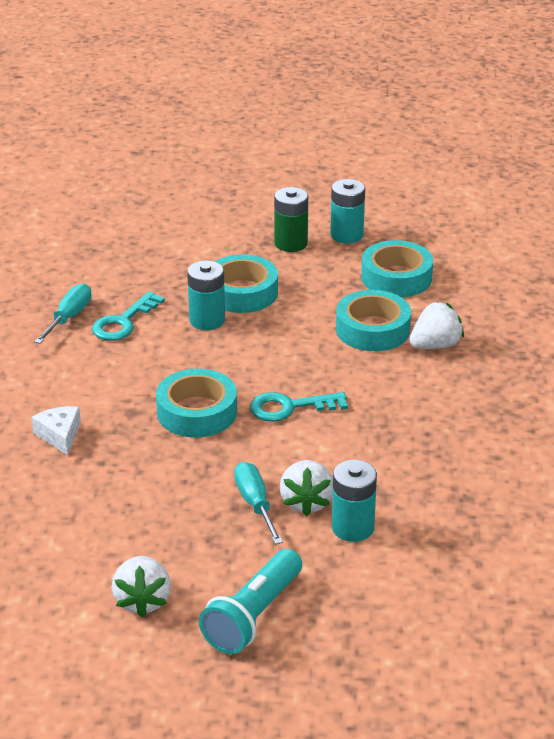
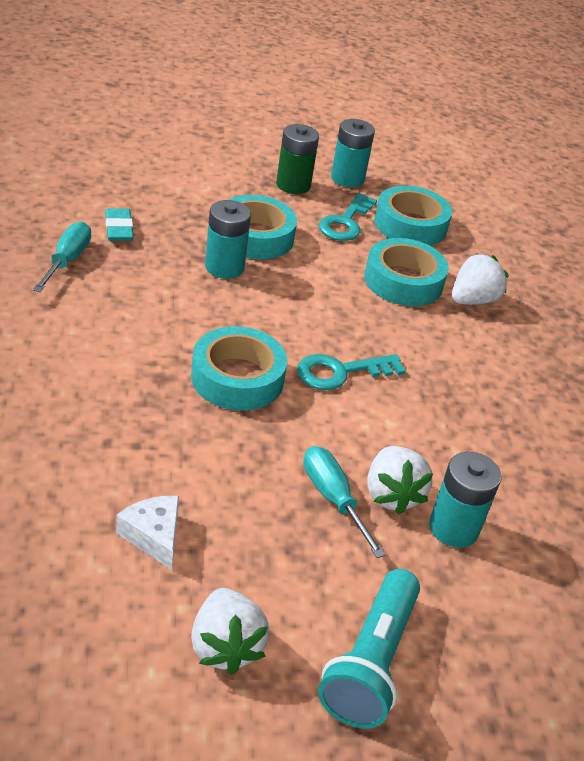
camera: 15 degrees left, 5 degrees up
(60, 435) = (79, 409): white cheese -> white cheese (153, 536)
(119, 289) = (119, 229): none -> turquoise eraser
(123, 322) = (131, 267): turquoise key -> turquoise key (345, 222)

